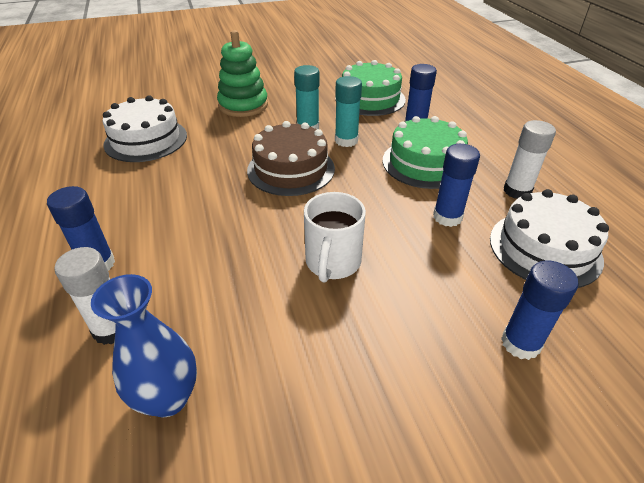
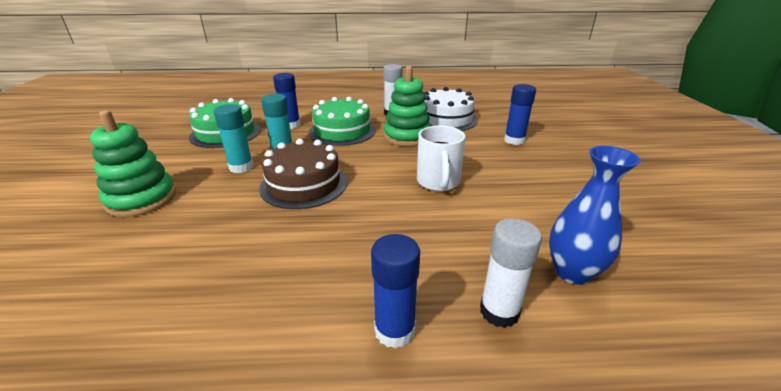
camera: 75 degrees left, 10 degrees down
(146, 140) = (128, 289): white cake -> none
(332, 263) = (438, 182): white mug -> white mug turned 60 degrees clockwise
(447, 217) = (407, 136): blue glue stick -> green stacking toy

